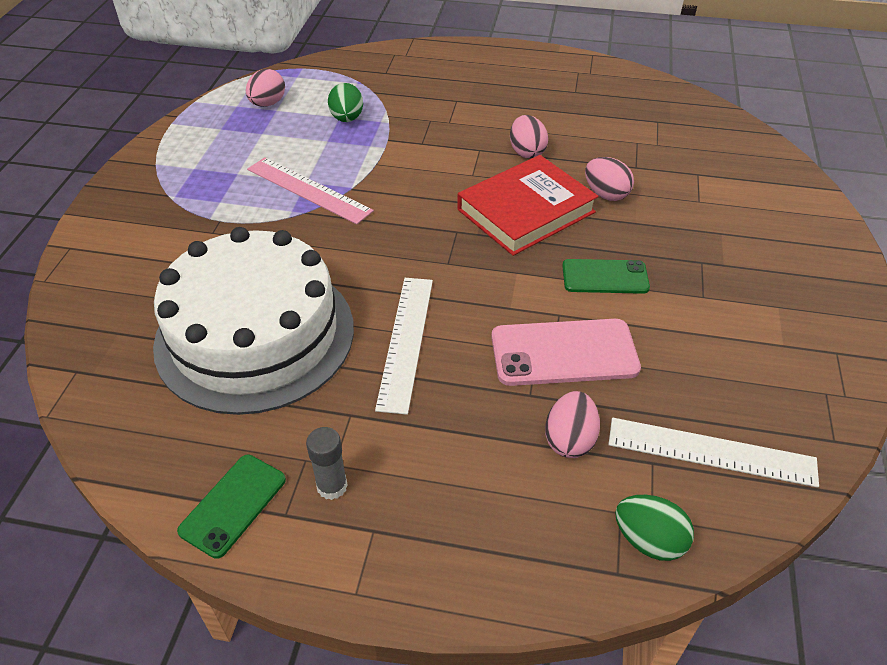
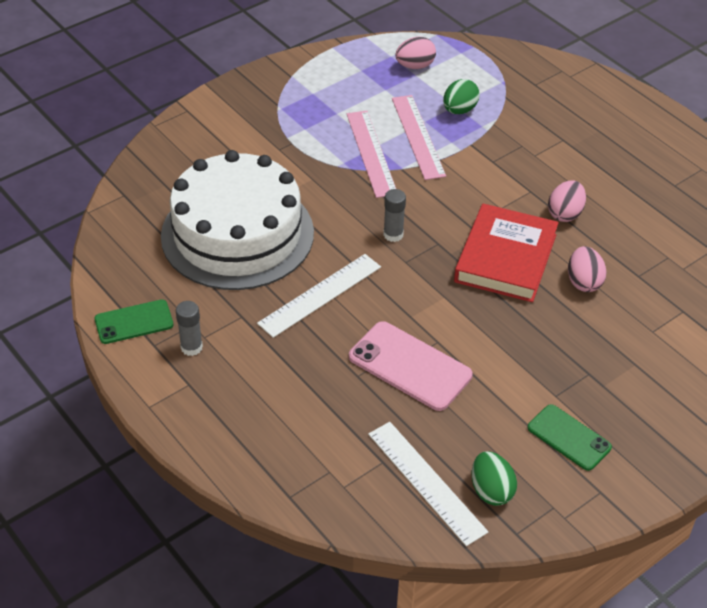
camera: 40 degrees right, 0 degrees up
(335, 156) = (417, 136): none -> pink ruler
(409, 246) = (393, 234): none -> grey glue stick
(526, 211) = (505, 258): red book -> red book turned 75 degrees counterclockwise
(569, 439) = (349, 415): pink egg -> none
(605, 277) = (502, 338): green phone -> green phone (569, 437)
(648, 540) = (327, 495): green egg -> green egg (491, 490)

